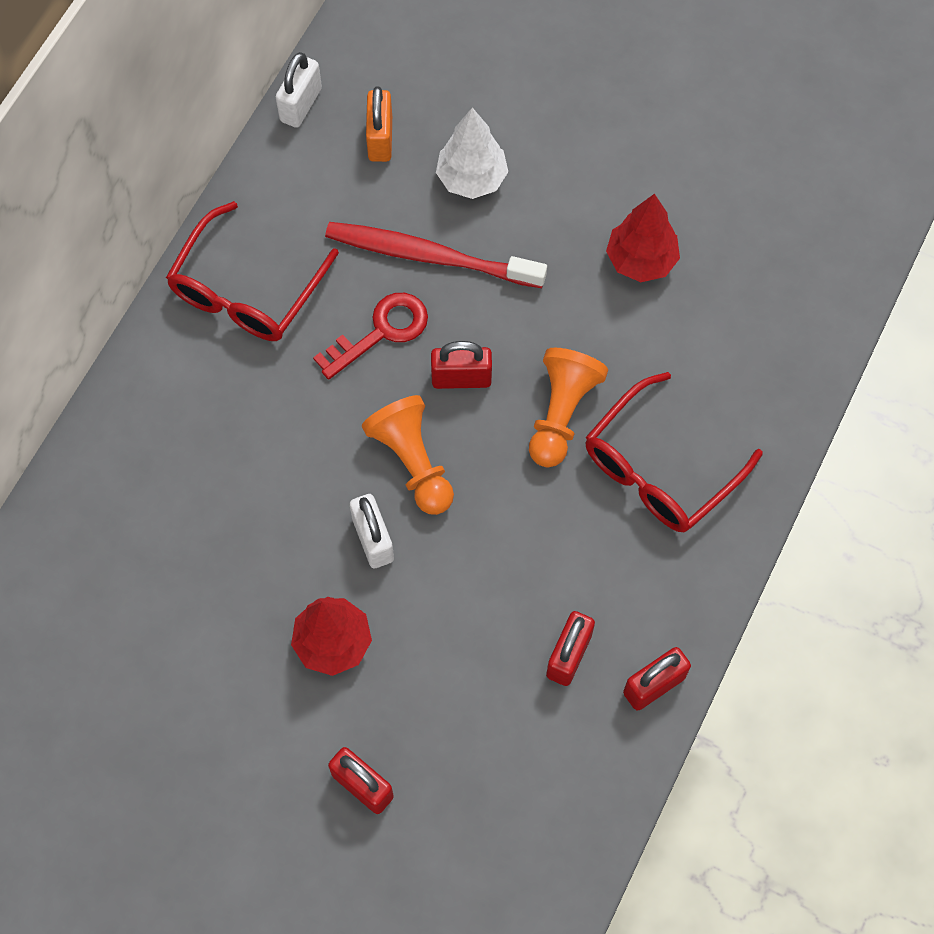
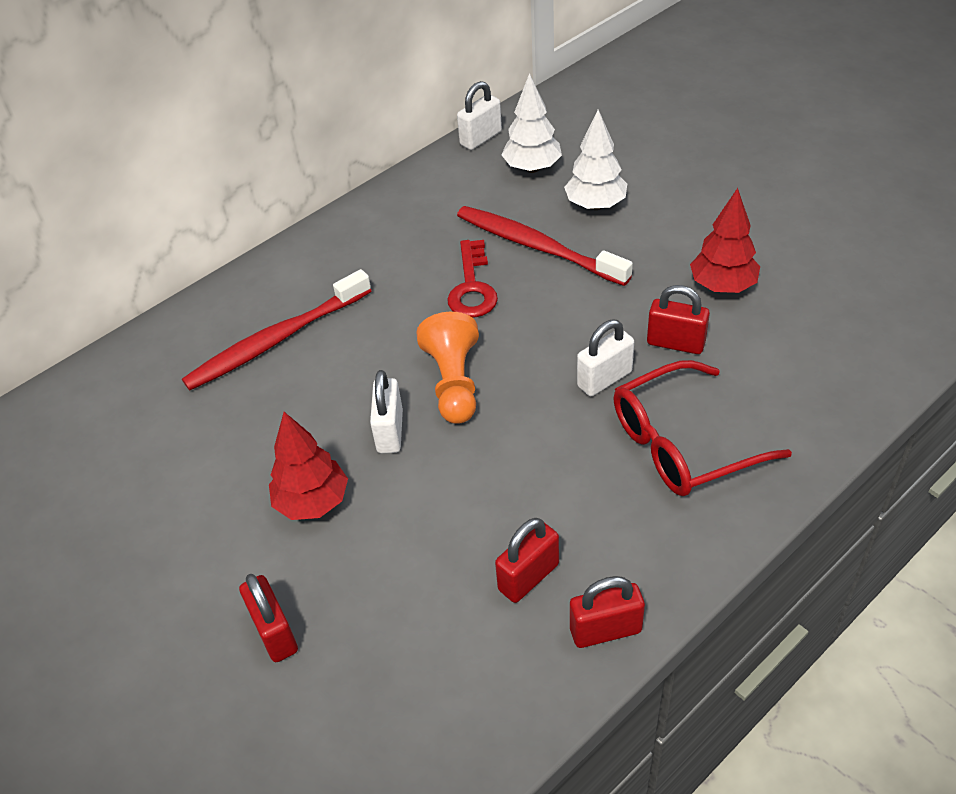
camera: 25 degrees right, 20 degrees down
(199, 462) = (276, 340): none -> red toothbrush
(247, 290) = (378, 238): red glasses -> none
(380, 139) = (532, 168): orange padlock -> white tree
(381, 332) = (472, 287): red key -> red key turned 105 degrees clockwise
(461, 378) = (525, 333): red padlock -> red padlock (675, 343)
(561, 413) = (604, 379): orange pawn -> white padlock

